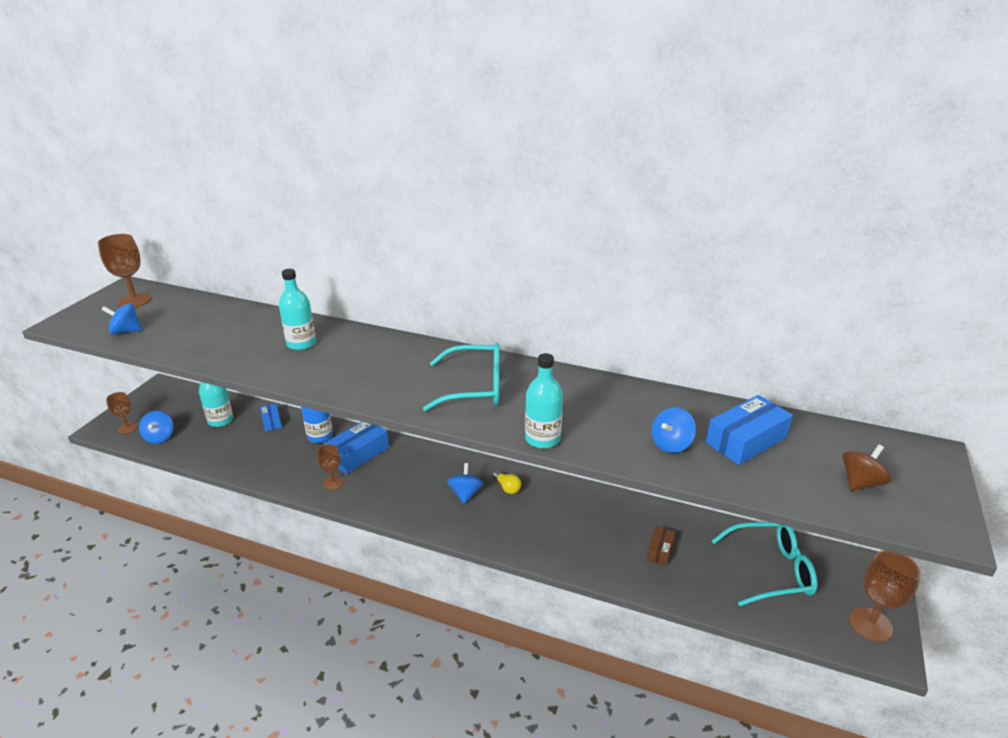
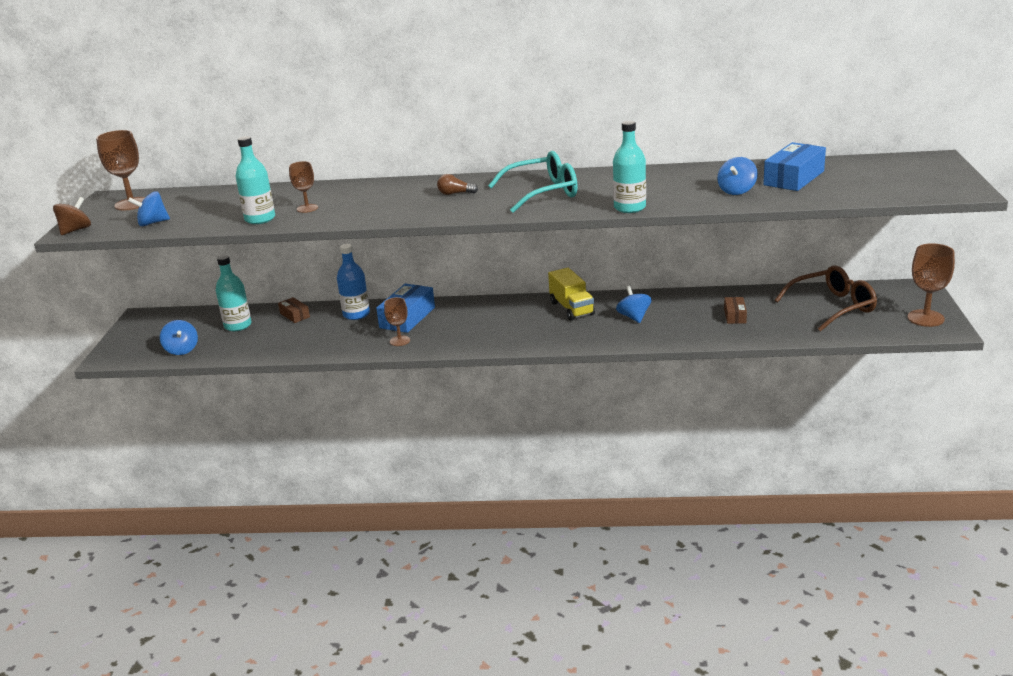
camera: 15 degrees left, 5 degrees down
(127, 428) = (138, 351): brown goblet -> brown goblet (307, 208)
(271, 421) = (295, 315): blue box -> brown box
(301, 343) = (348, 198): turquoise bottle -> turquoise bottle (260, 219)
(395, 364) = (455, 193): none -> brown light bulb
(465, 493) = (535, 320): blue spinning top -> blue spinning top (634, 317)
(507, 487) = (571, 308): yellow light bulb -> yellow truck
(771, 570) = (833, 307): turquoise glasses -> brown glasses
(860, 482) = (893, 182): brown spinning top -> brown spinning top (76, 230)

